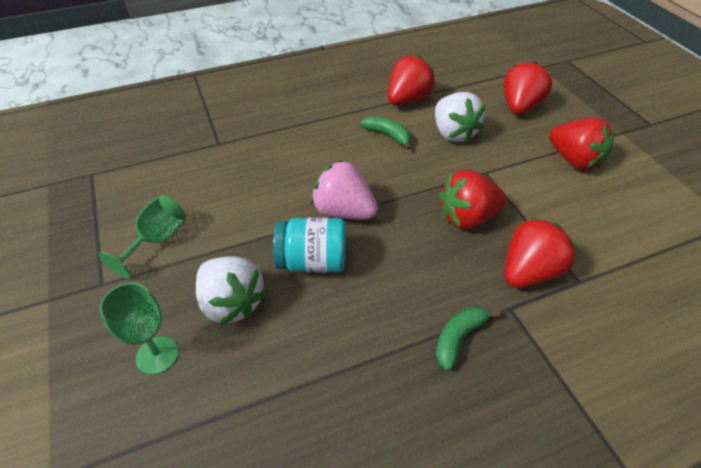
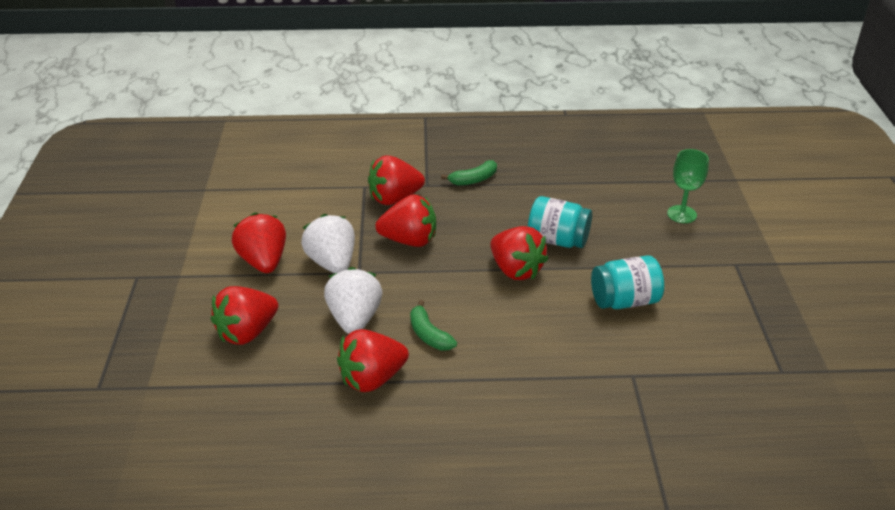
camera: 160 degrees left, 10 degrees down
(157, 240) = (693, 285): green goblet -> none
(229, 205) = (624, 301): none -> turquoise jar
(232, 303) = (627, 229): white strawberry -> white strawberry (332, 263)
(343, 211) = (516, 270): pink strawberry -> red strawberry

